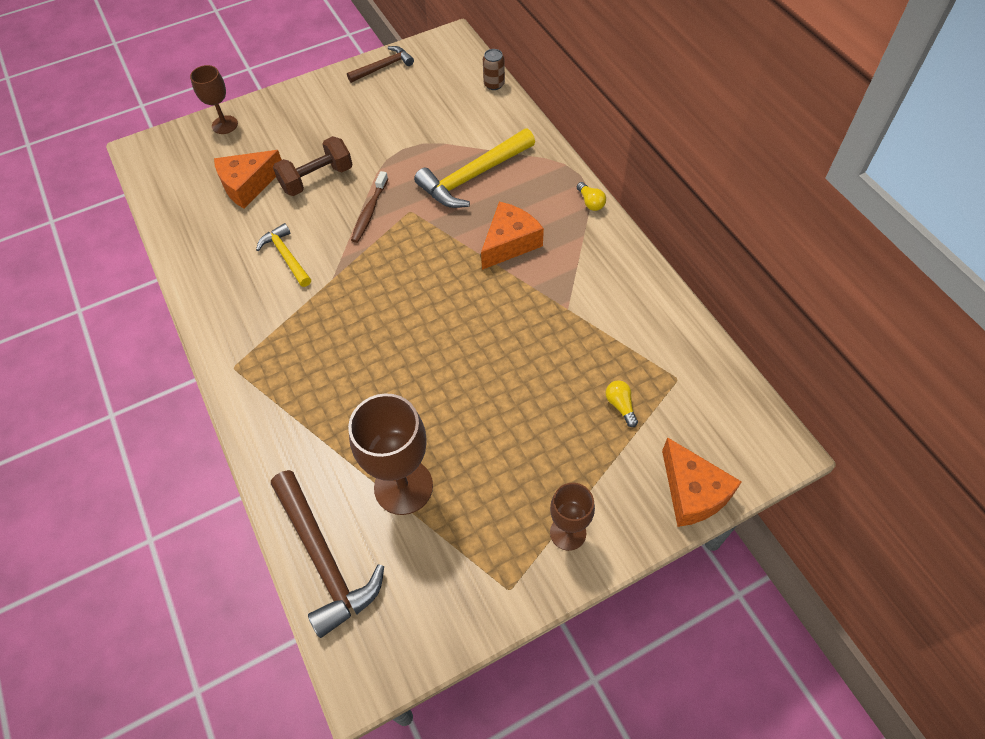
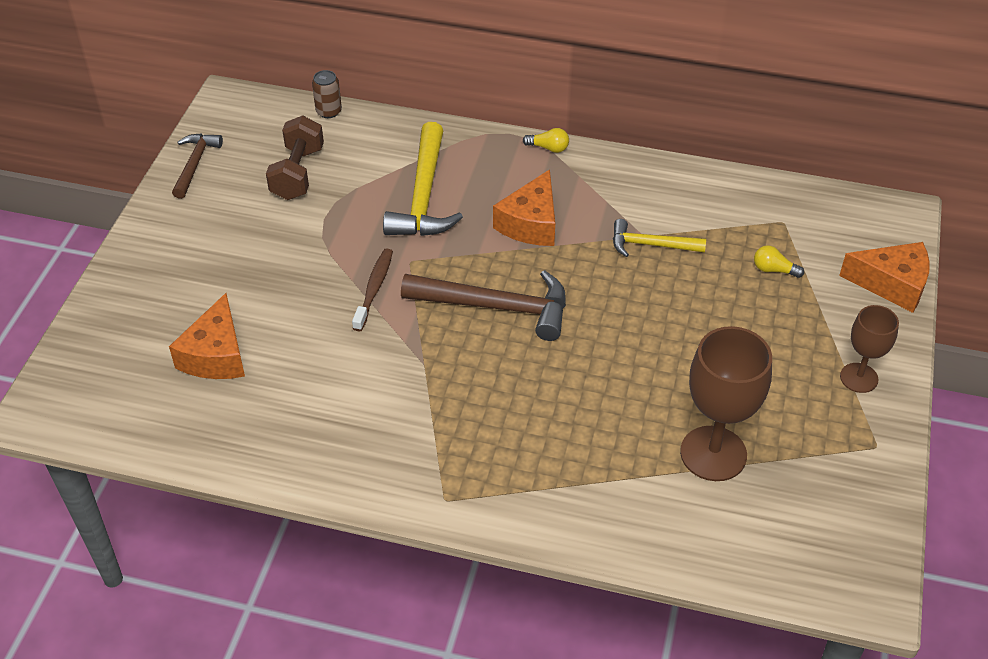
camera: 50 degrees left, 10 degrees down
(225, 125) = (100, 324): brown goblet -> none
(286, 256) = (352, 380): yellow hammer -> yellow hammer (651, 245)
(317, 179) = (279, 299): brown dumbbell -> brown dumbbell (297, 173)
(324, 558) = (732, 553): brown hammer -> brown hammer (496, 307)
(369, 212) = (374, 289): brown toothbrush -> brown toothbrush turned 135 degrees counterclockwise
(509, 243) = (531, 223): orange cheese -> orange cheese turned 150 degrees counterclockwise

